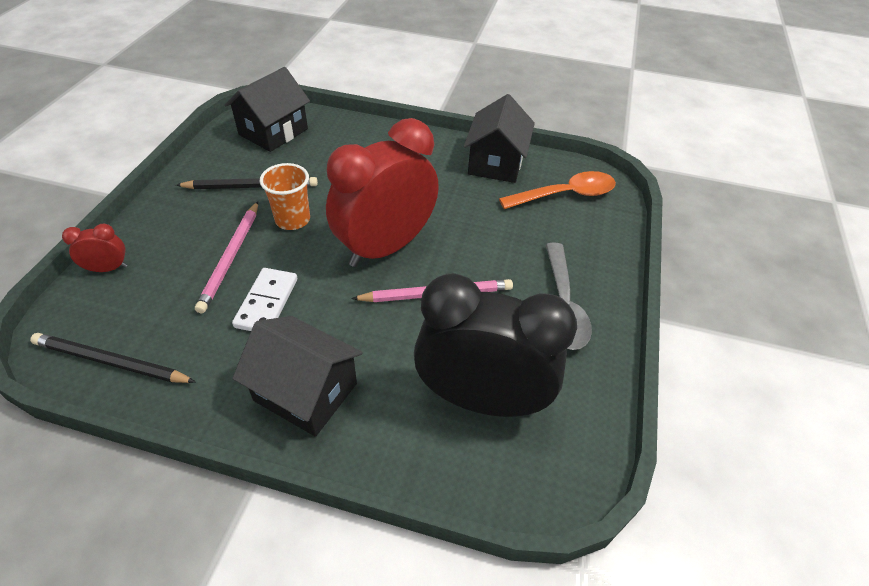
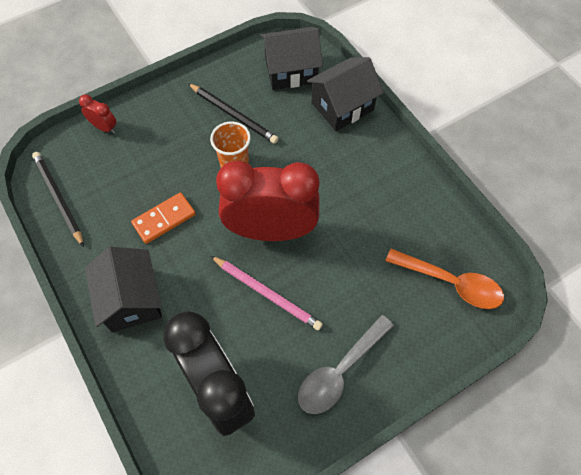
camera: 45 degrees right, 15 degrees up
(231, 257) = (173, 168): pink pencil -> none
(267, 303) = (164, 219): white domino -> orange domino
(495, 163) = (427, 212): black house -> black house (342, 106)

